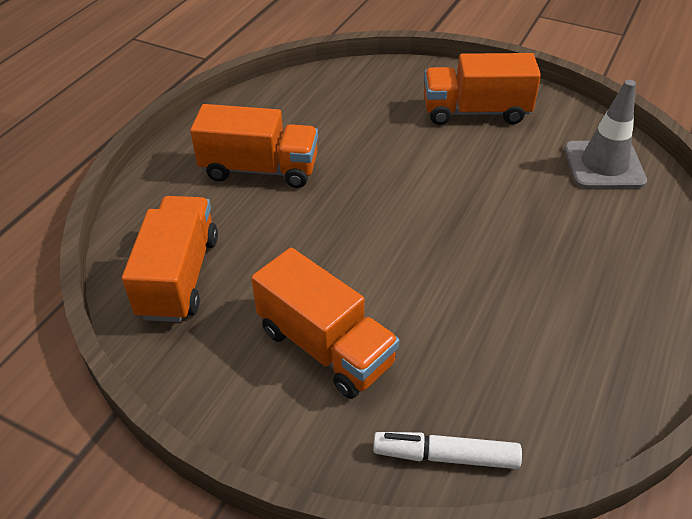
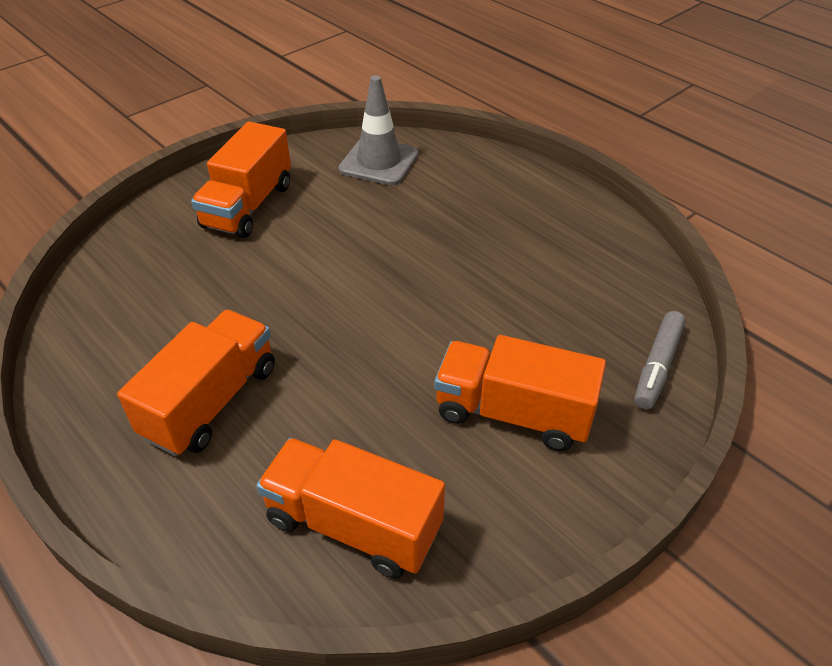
camera: 70 degrees left, 0 degrees up
(325, 346) = (513, 413): orange truck -> orange truck turned 135 degrees counterclockwise
(446, 456) = (657, 366): white marker -> grey marker

